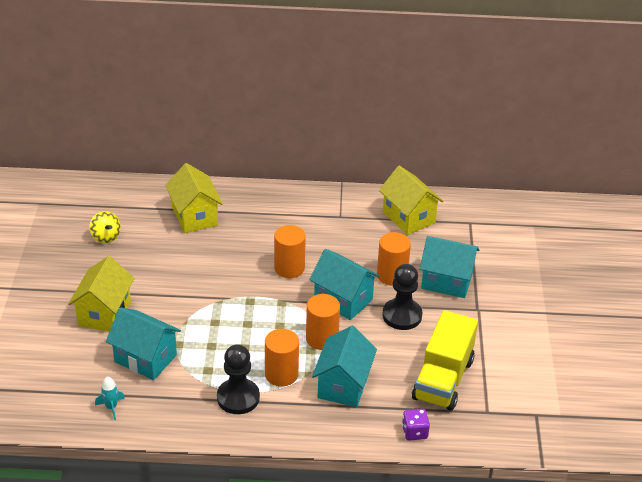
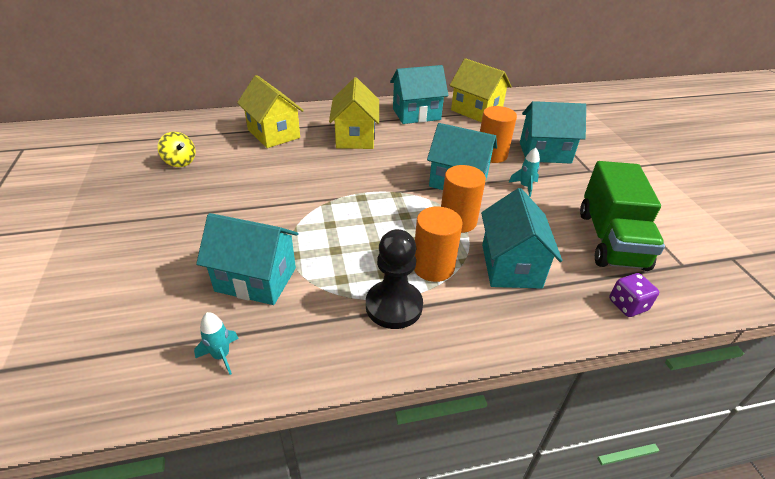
camera: 15 degrees left, 0 degrees up
(104, 313) = (191, 236): yellow house -> yellow house (355, 137)
(289, 268) = (388, 162): orange cylinder -> none
(343, 212) = (416, 114): none -> turquoise house
(402, 315) = (525, 186): black pawn -> turquoise rocket
(443, 379) = (611, 239): yellow truck -> green truck

